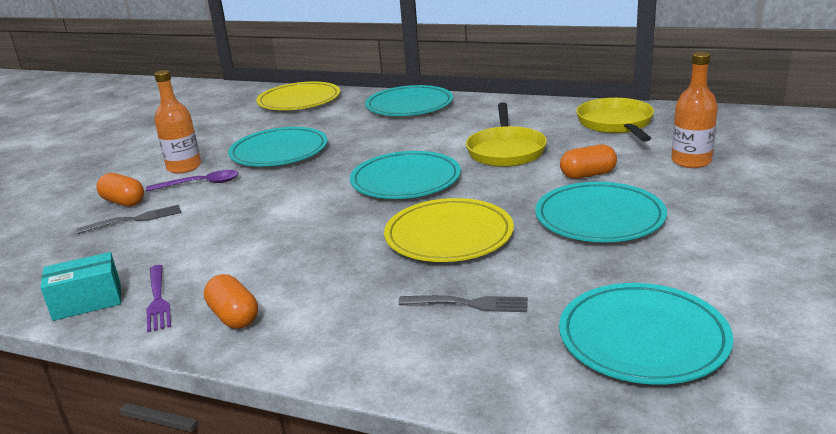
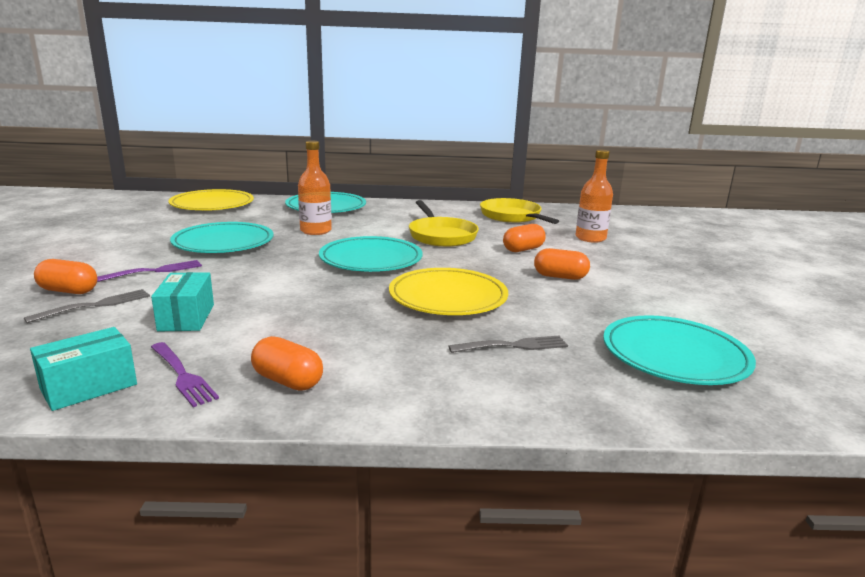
camera: 25 degrees left, 5 degrees down
(184, 167) = (123, 258): orange bottle -> orange bottle (316, 231)
(196, 239) = (186, 317): none -> turquoise box
(200, 184) = (154, 271): purple spoon -> purple fork
(599, 218) = (560, 277): turquoise plate -> orange capsule

